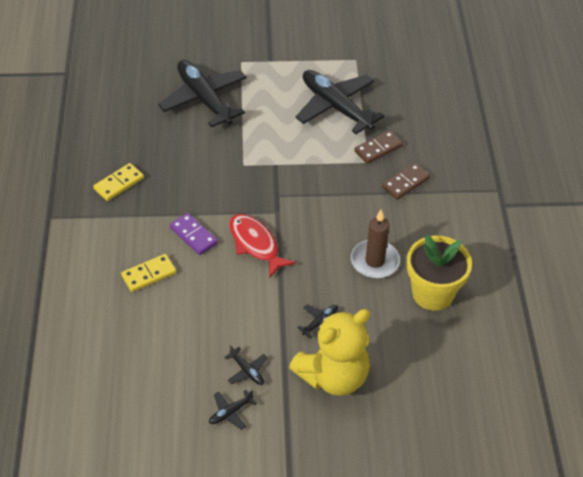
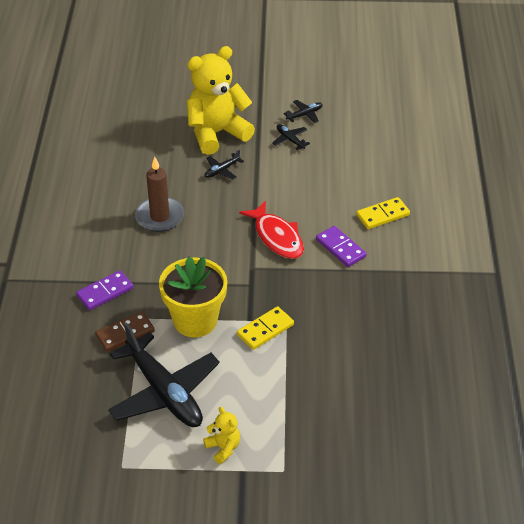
camera: 175 degrees left, 5 degrees down
(119, 184) = (427, 305): yellow domino -> yellow domino (265, 330)
(204, 99) = (334, 412): black plane -> none
(285, 73) = (223, 448): none -> yellow teddy bear
(405, 182) = (105, 292): brown domino -> purple domino
(433, 293) = (112, 188): yellow flower pot -> yellow flower pot (195, 320)

